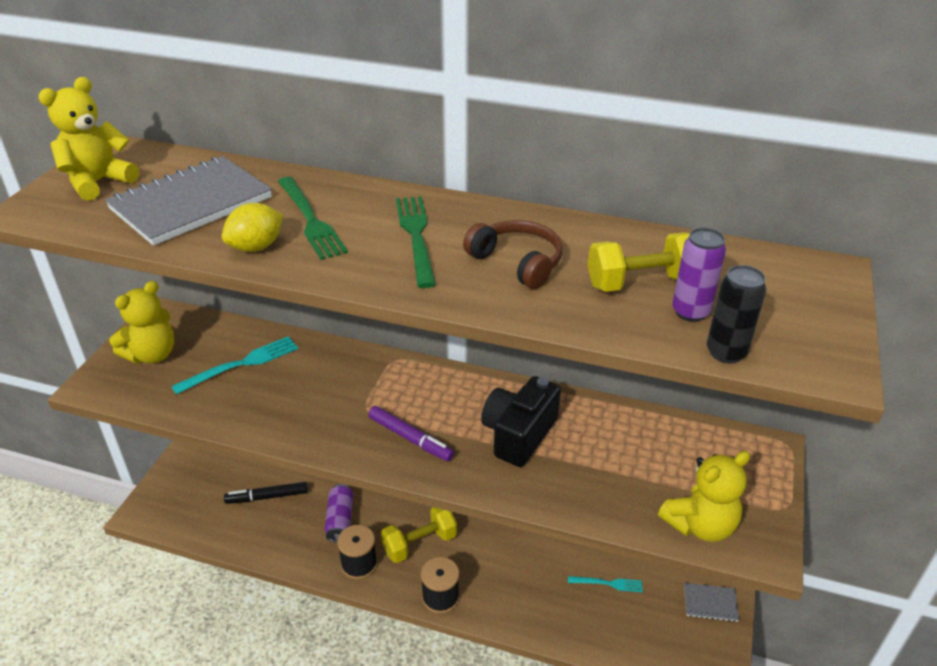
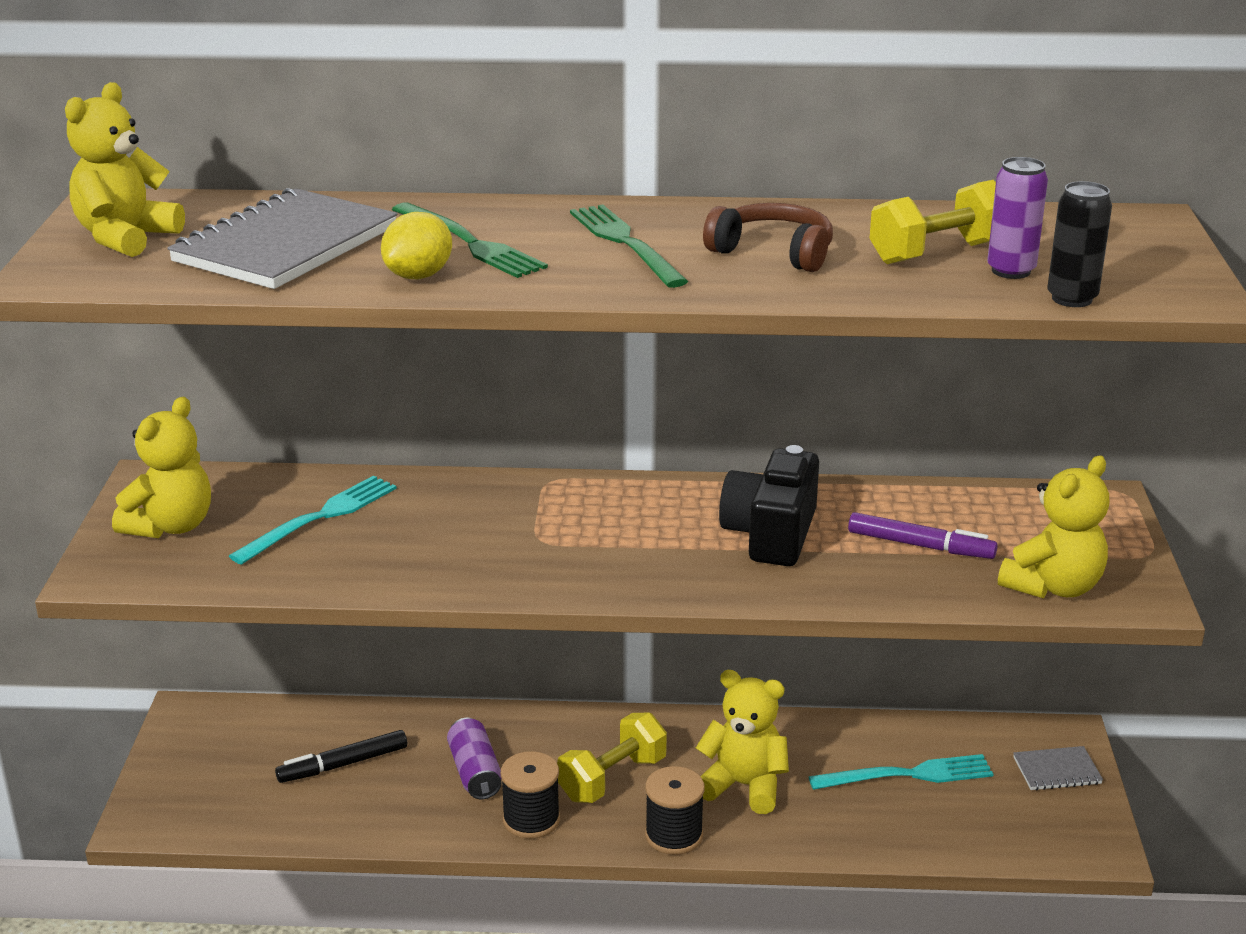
camera: 15 degrees left, 10 degrees down
(410, 438) = (622, 561): purple marker -> purple marker (920, 546)
(499, 568) = (744, 786): none -> yellow teddy bear
(608, 583) = (908, 775): turquoise fork -> turquoise fork, size x1.65

